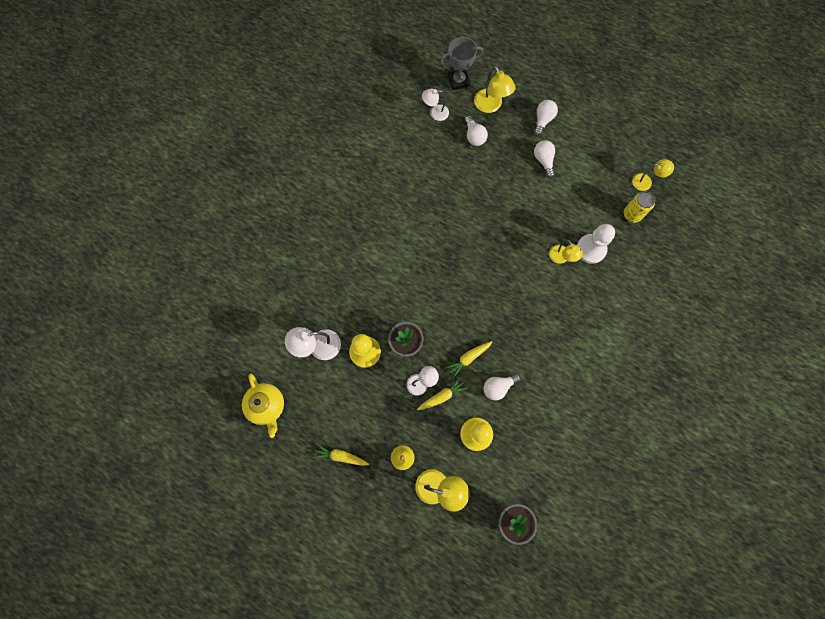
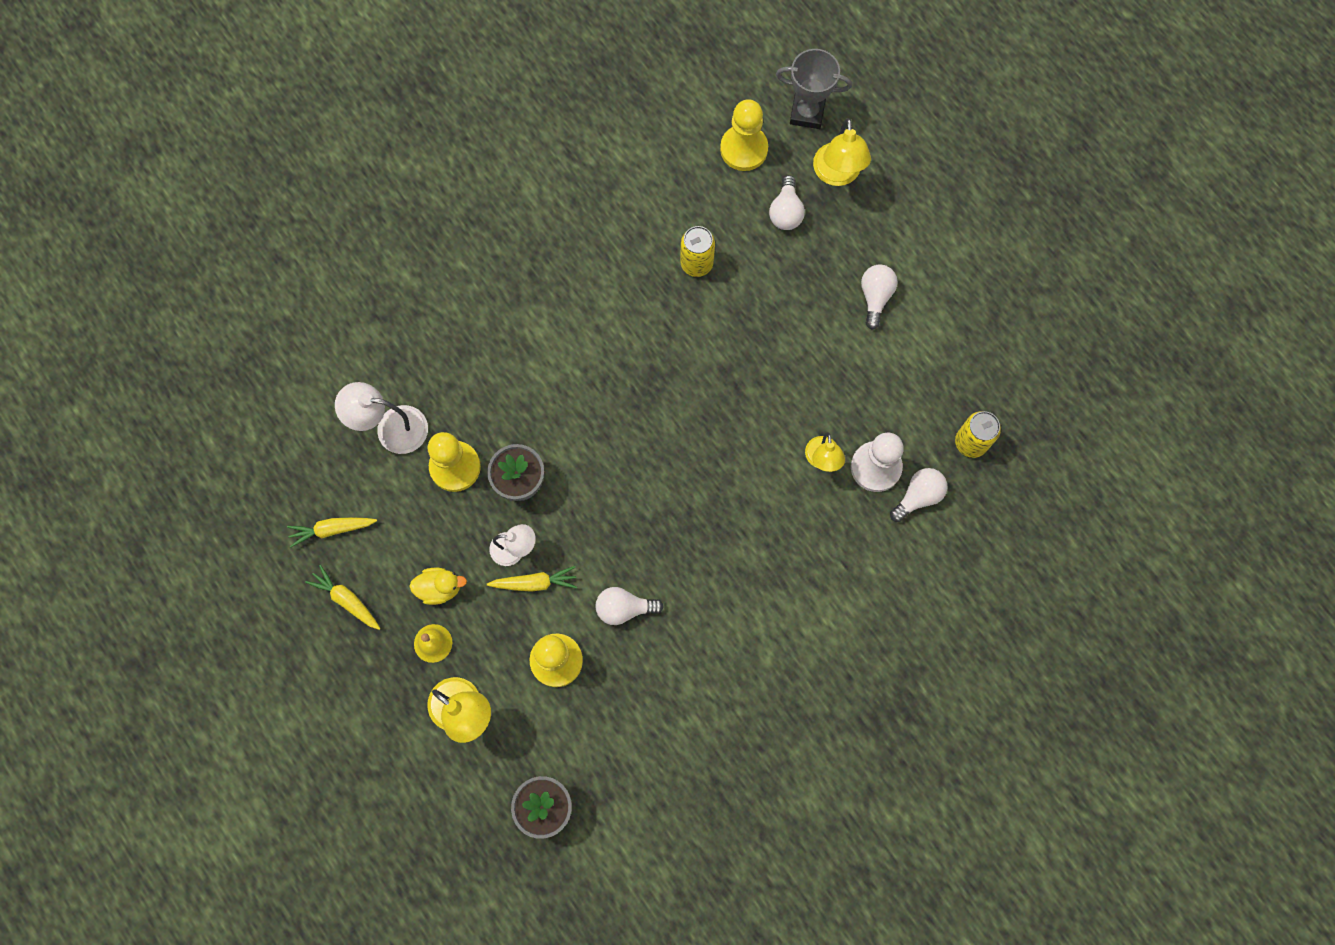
camera: 25 degrees right, 0 degrees up
(267, 406) = (277, 480): yellow teapot -> none
(390, 424) = (440, 588): none -> yellow duck
(435, 113) = (744, 149): white lamp -> yellow pawn
(441, 183) = (696, 263): none -> yellow can
(468, 358) = (601, 546): yellow carrot -> yellow carrot (332, 529)
(543, 120) = (908, 232): white light bulb -> white light bulb (918, 496)
(646, 181) = (1022, 401): yellow lamp -> none

